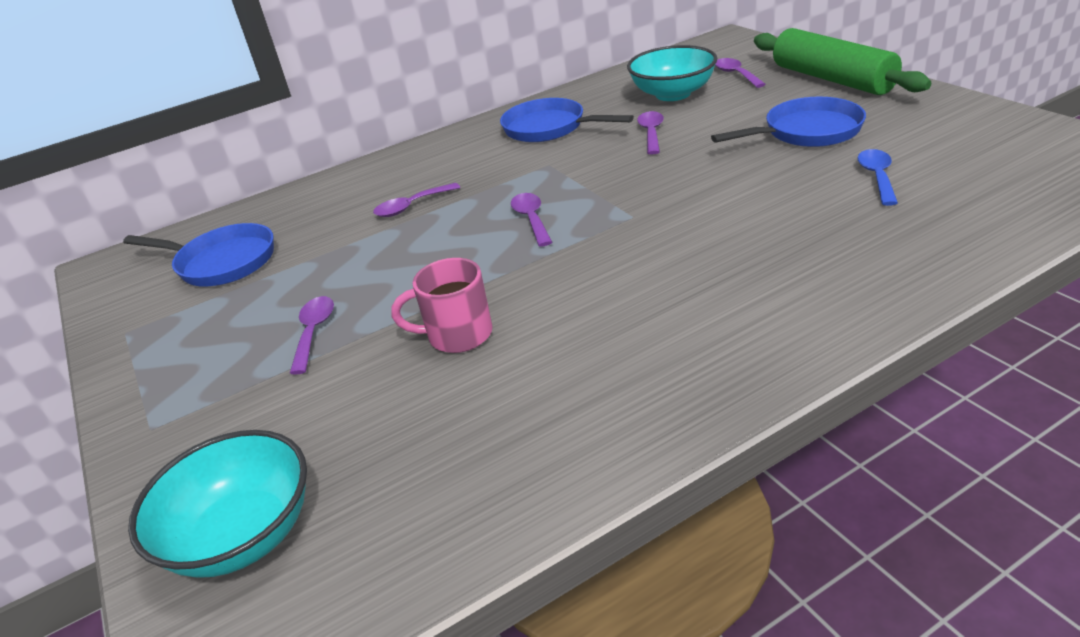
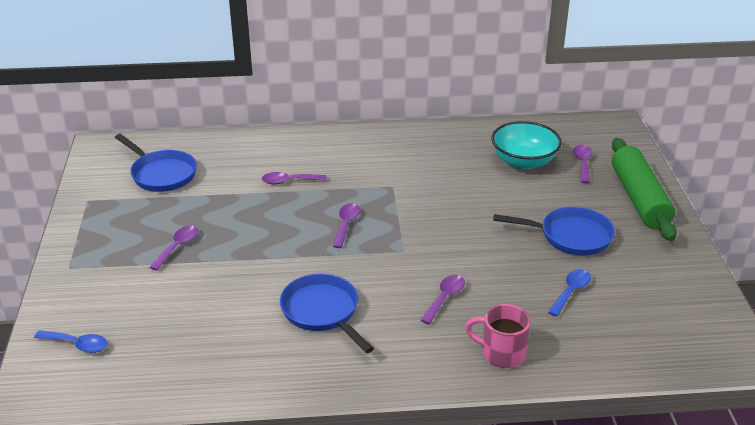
camera: 20 degrees right, 0 degrees up
(243, 535) = (77, 345): turquoise bowl -> blue spoon
(458, 335) = (245, 284): pink mug -> pink mug (501, 353)
(549, 128) = (420, 154): blue pan -> blue pan (323, 312)
(651, 133) = (476, 190): purple spoon -> purple spoon (445, 298)

